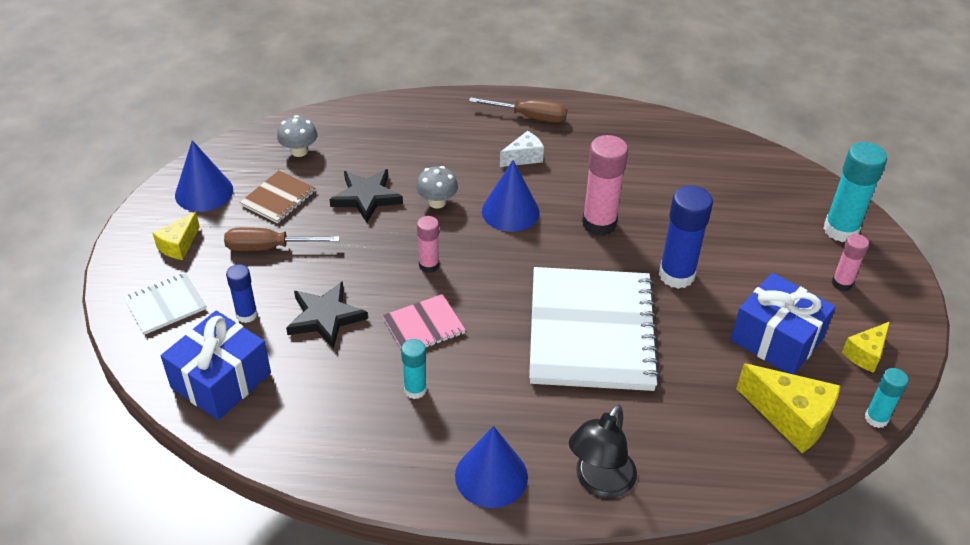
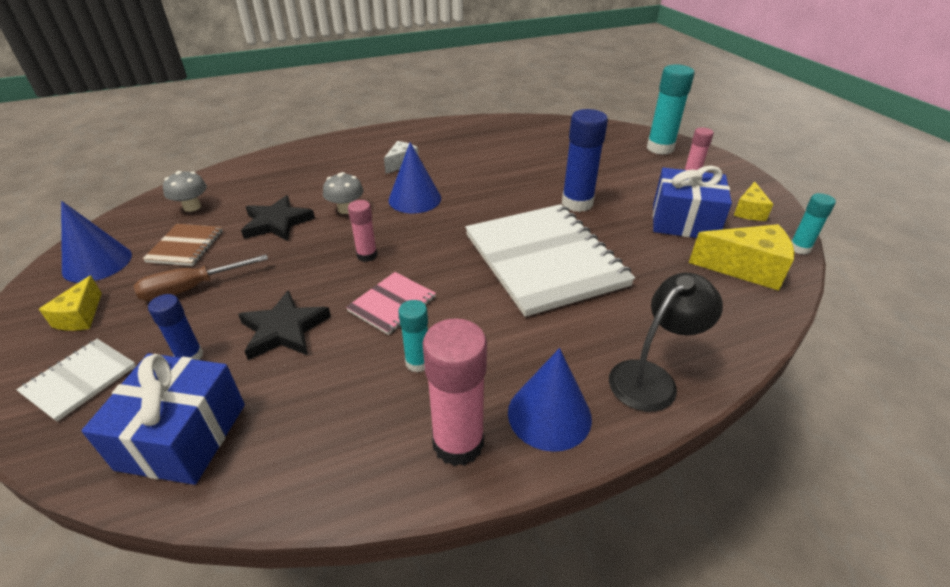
camera: 25 degrees left, 5 degrees down
(530, 117) = (389, 140): brown screwdriver -> none
(599, 223) = (492, 188): pink glue stick -> pink glue stick (458, 443)
(599, 482) = (651, 378): black lamp -> black lamp turned 135 degrees counterclockwise

